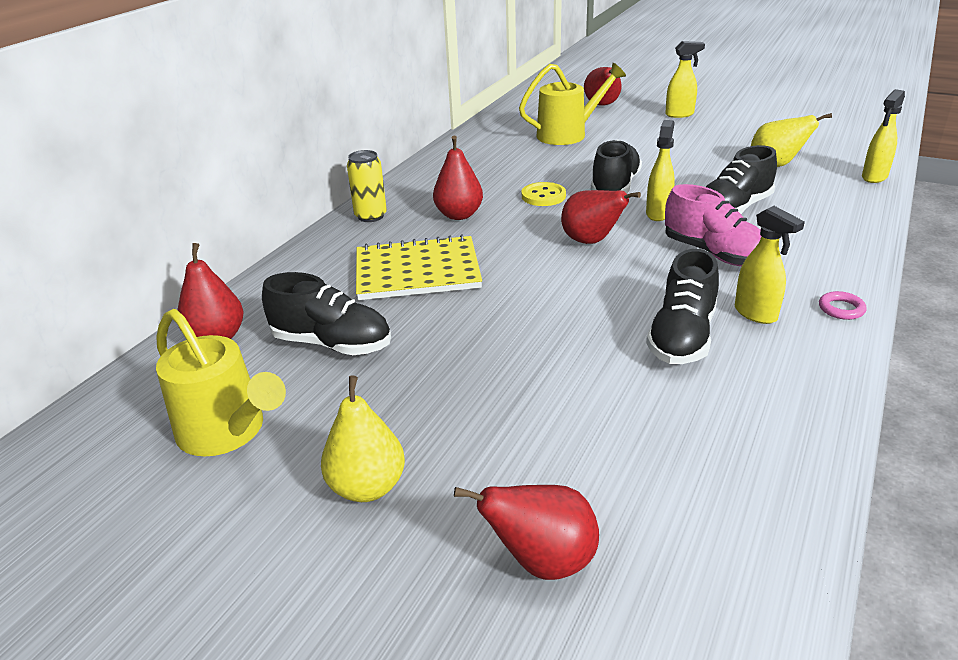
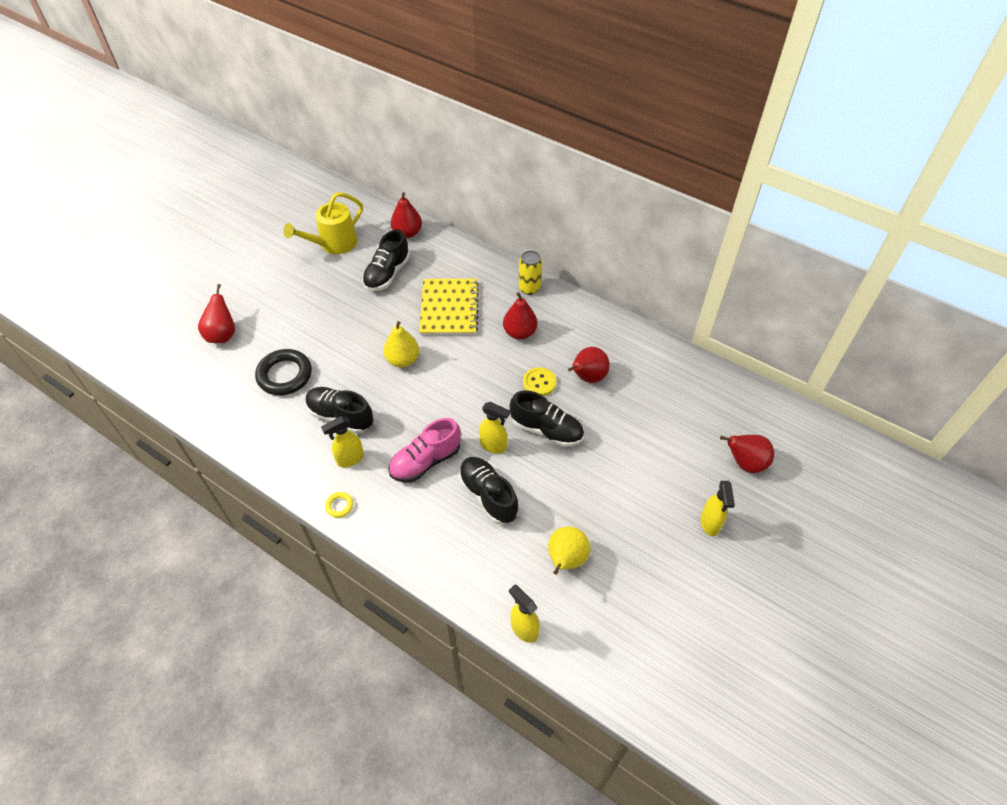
camera: 95 degrees right, 20 degrees up
(367, 487) = (282, 287): yellow pear -> yellow pear (402, 360)
(568, 134) = (665, 420): yellow watering can -> none
(591, 241) = (462, 397): red pear -> red pear (587, 377)
(623, 422) = (284, 375): none -> black ring
(841, 309) = (339, 506): pink ring -> yellow ring

